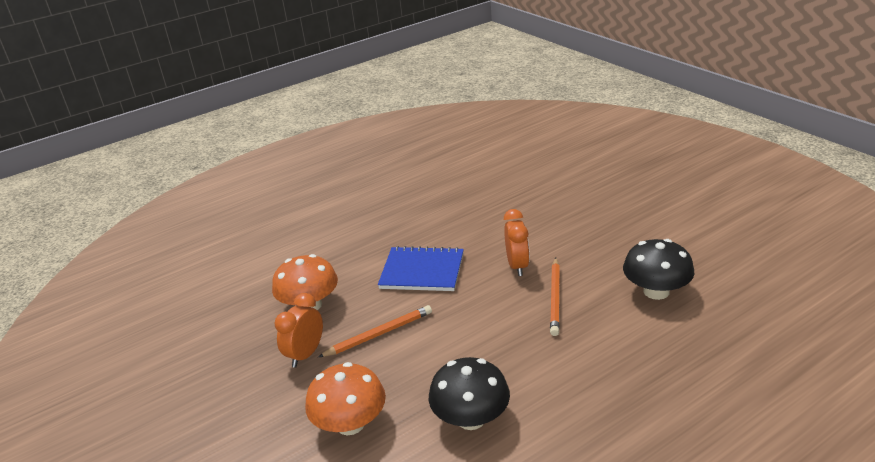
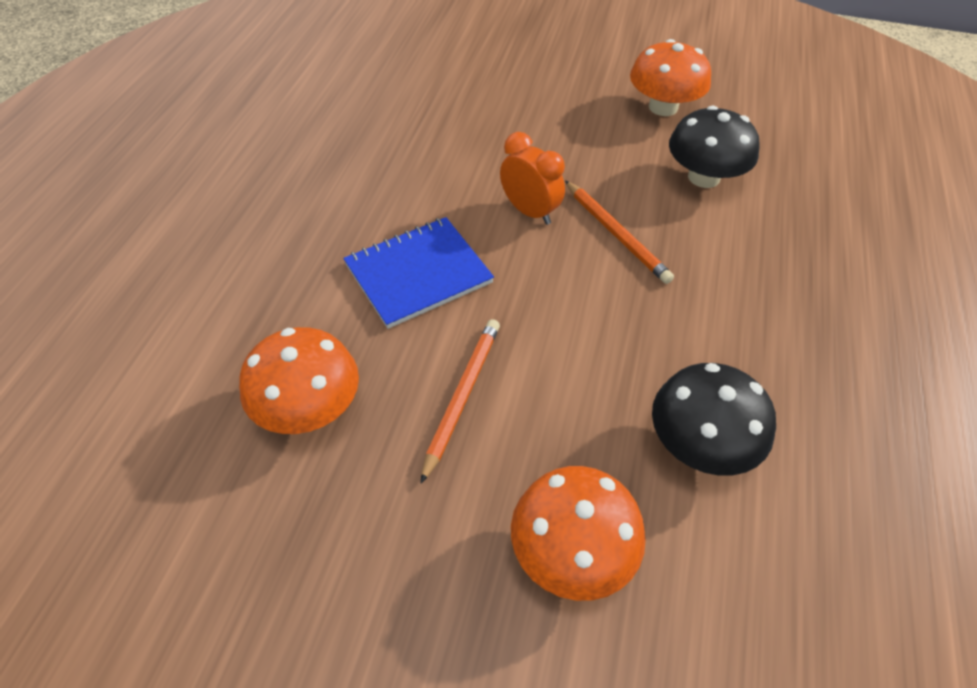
camera: 45 degrees left, 20 degrees up
(305, 354) = (391, 489): orange clock -> none
(681, 241) = (663, 107): none -> orange mushroom

